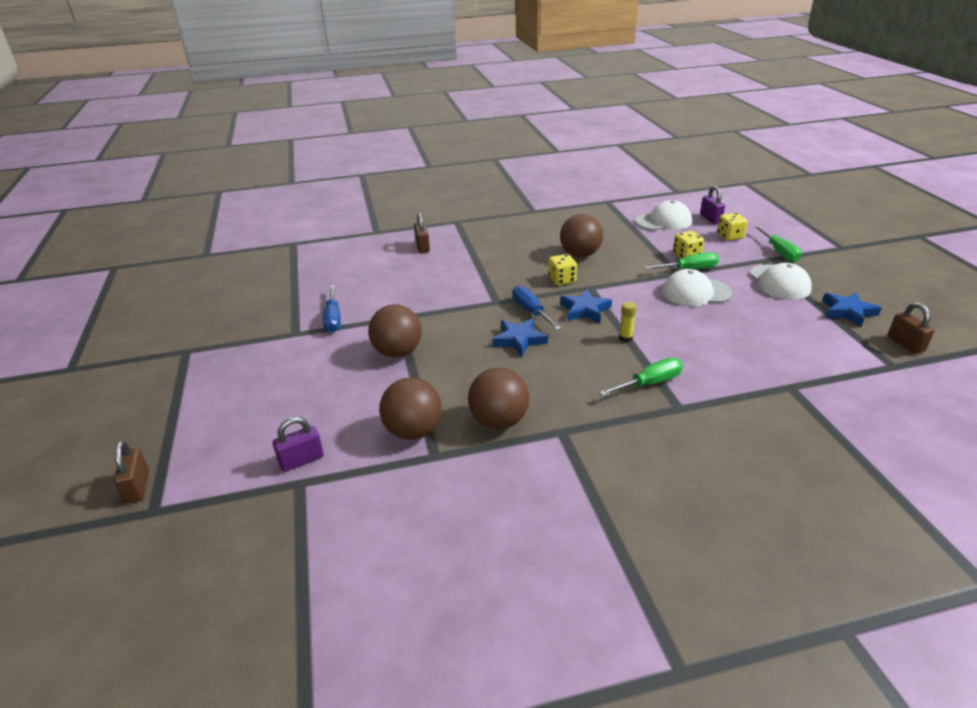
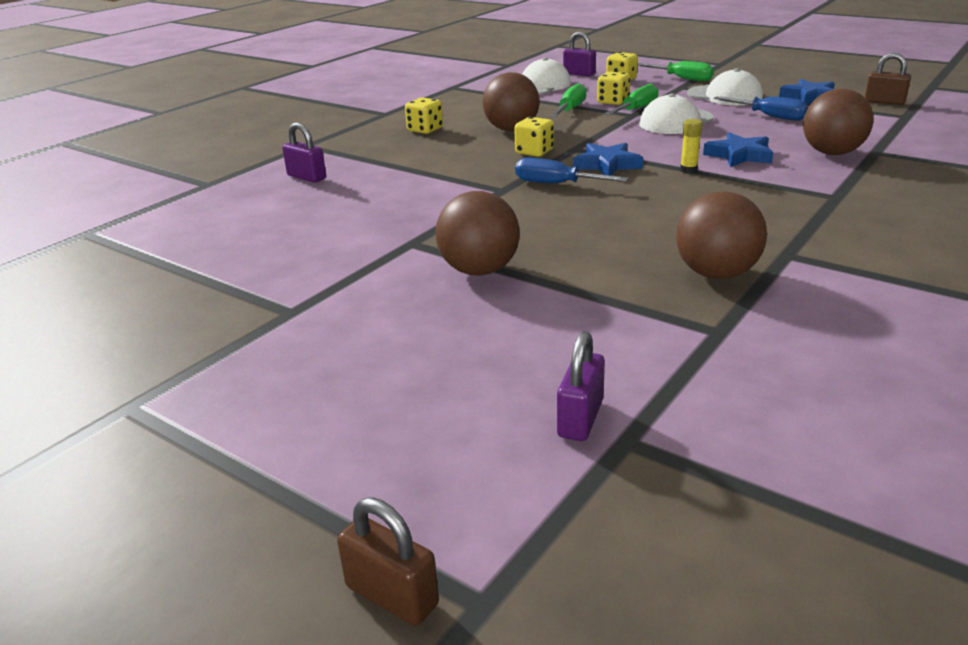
camera: 40 degrees left, 5 degrees down
(333, 319) = (321, 277): blue screwdriver -> blue screwdriver (769, 116)
(413, 431) = (651, 324): brown ball -> brown ball (832, 153)
(422, 247) = (306, 177): brown padlock -> purple padlock
(519, 340) = (593, 208): blue star -> blue star (739, 155)
(532, 234) = (425, 130): none -> yellow dice
(650, 383) = (778, 191): green screwdriver -> green screwdriver (570, 109)

